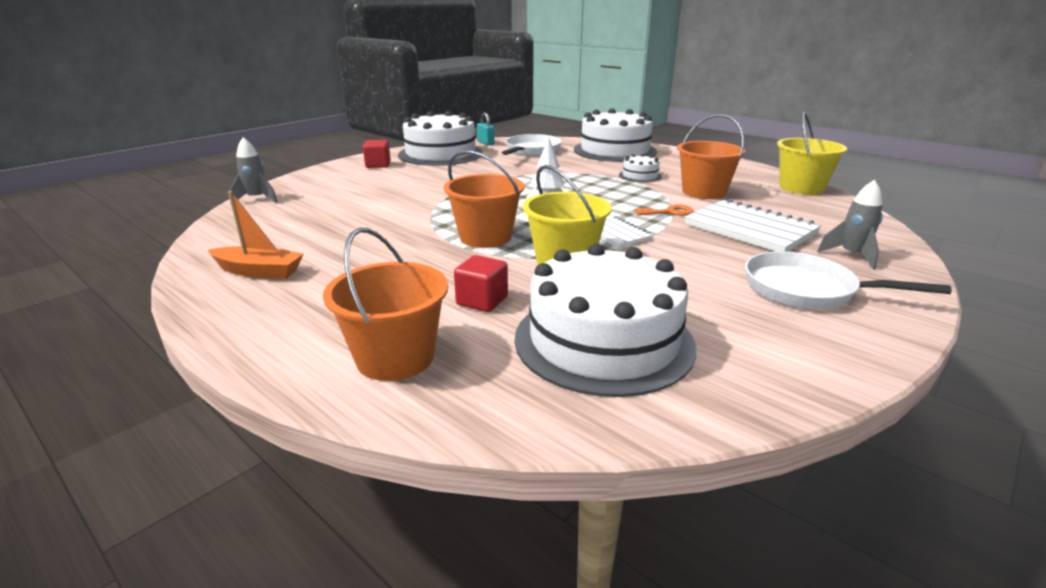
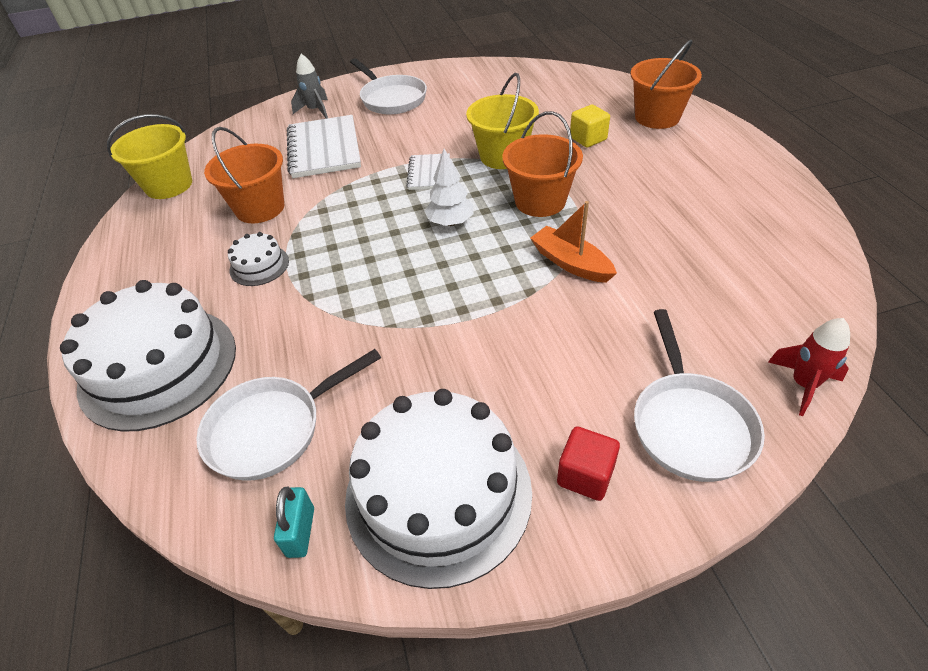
camera: 145 degrees left, 20 degrees up
(257, 199) = (803, 385): grey rocket -> red rocket
(259, 271) = (756, 212): orange boat -> orange boat (571, 263)
(328, 180) = (689, 424): none -> white pan
(482, 301) = (588, 139): red cube -> yellow cube
(603, 341) = (540, 100): white cake -> none
(669, 212) = (345, 187): orange key -> none

